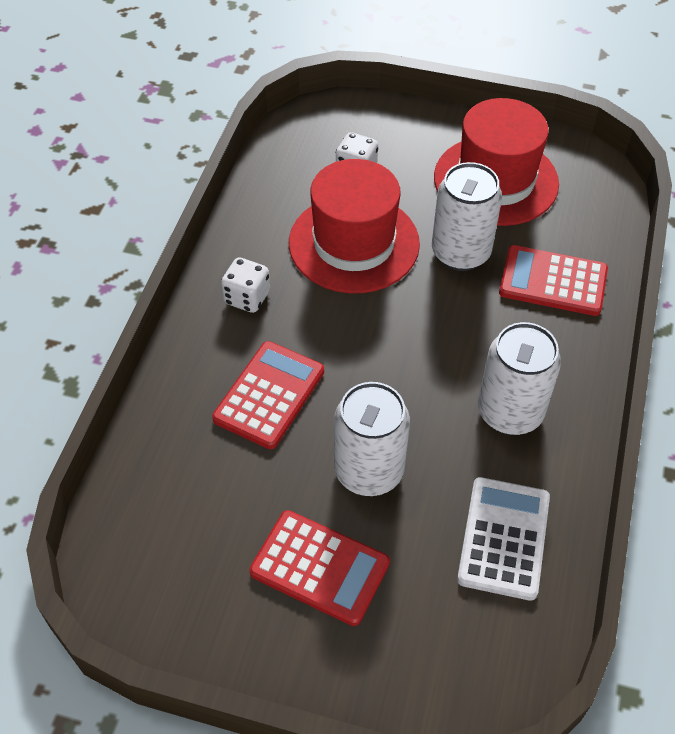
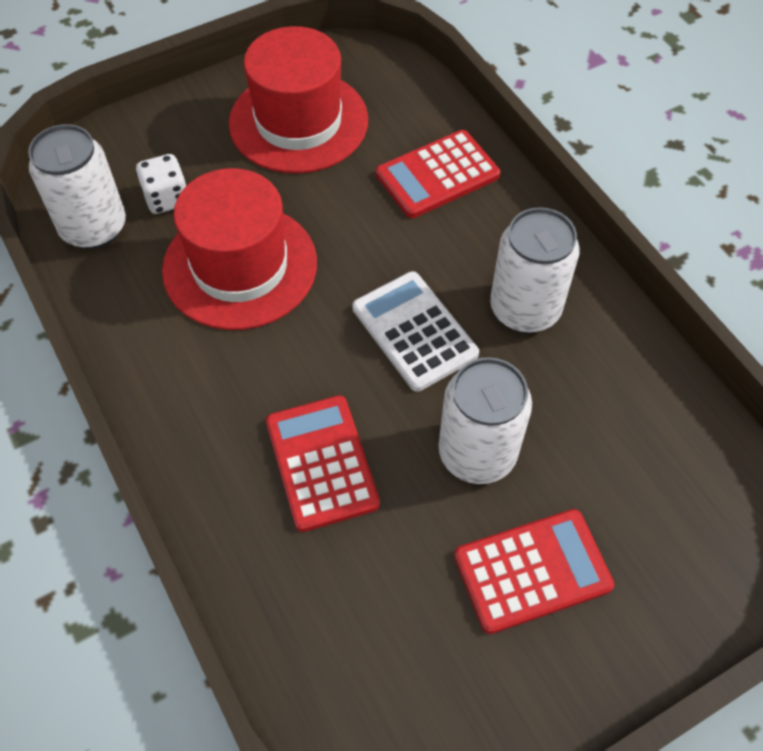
camera: 45 degrees left, 5 degrees up
(247, 298) = (199, 392): white dice -> none
(460, 253) = (340, 206): white can -> white can (94, 228)
(504, 538) = (631, 414): white calculator -> white calculator (414, 331)

